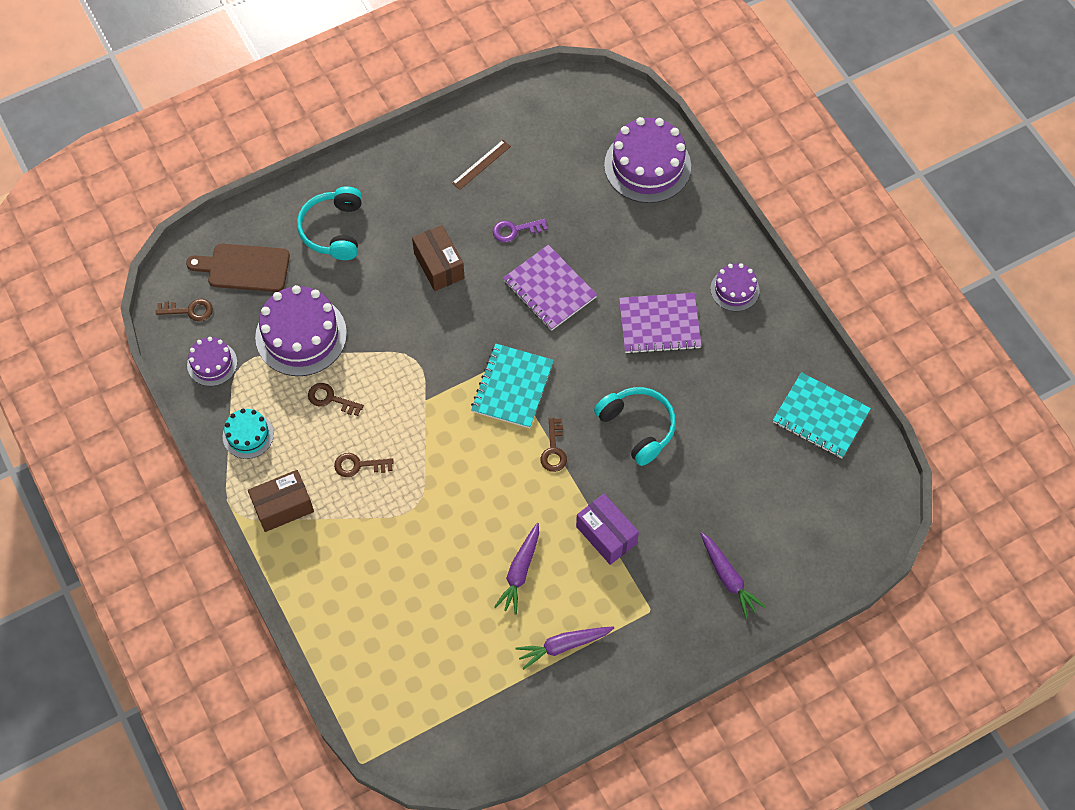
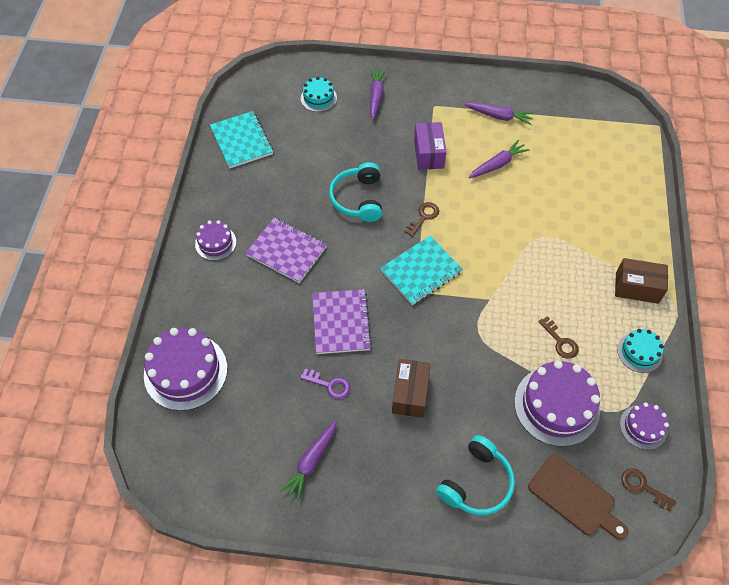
camera: 145 degrees left, 5 degrees down
(359, 465) = (565, 284): brown key -> none
(481, 164) = (311, 461): brown ruler -> purple carrot
(791, 530) = (318, 98): none -> turquoise cake

